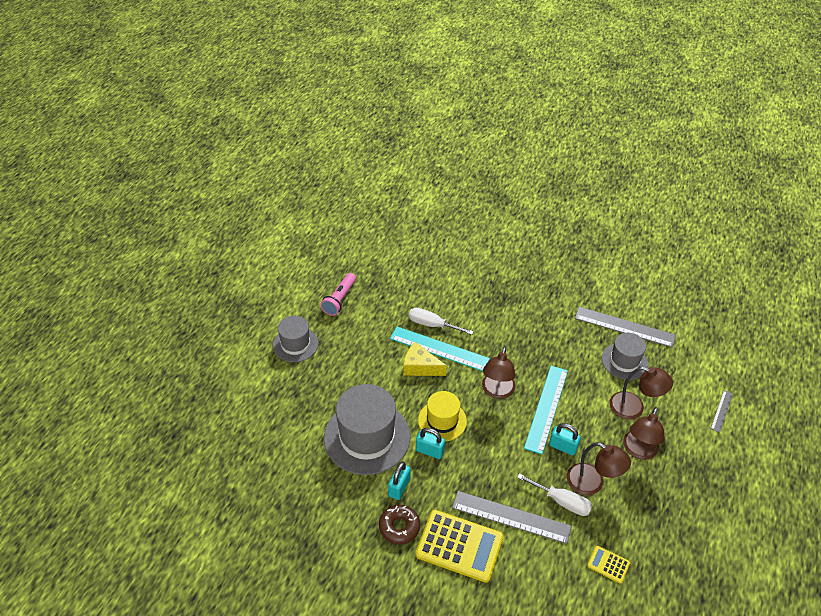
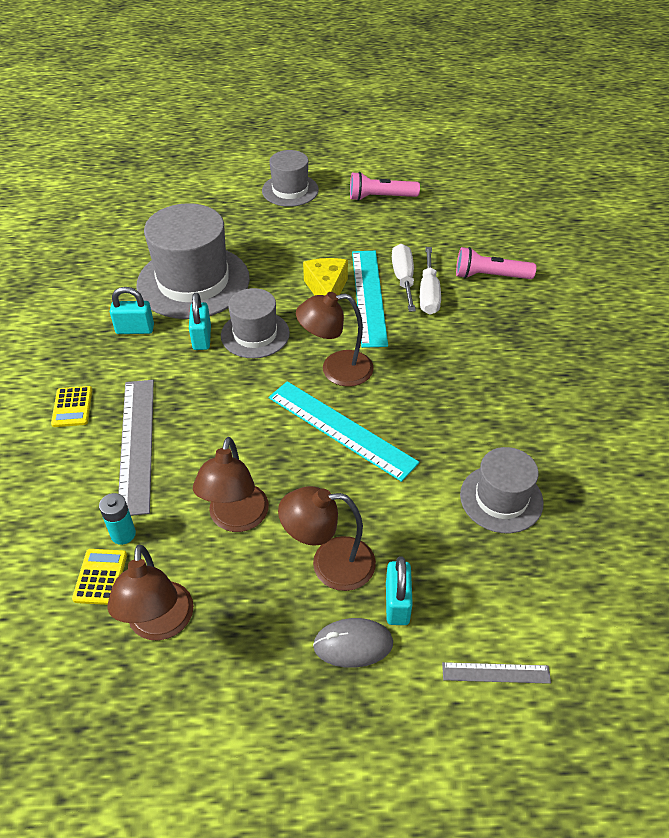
camera: 65 degrees right, 0 degrees up
(399, 527) = (79, 347): brown donut -> none
(442, 420) = (255, 334): yellow hat -> grey hat
(454, 284) = (490, 276): none -> pink flashlight
(459, 546) = (72, 407): yellow calculator -> yellow calculator, size x0.47
(546, 408) = (341, 429): turquoise ruler -> turquoise ruler turned 45 degrees clockwise
(562, 501) = (187, 492): white screwdriver -> white screwdriver (428, 294)
(563, 447) = (283, 466): turquoise padlock -> turquoise padlock (397, 603)
(581, 544) = (123, 534): none -> turquoise battery
(624, 326) = (575, 480): grey ruler -> none
(634, 408) = (413, 536): brown lamp -> brown lamp (160, 624)
(689, 460) = (353, 644): none -> grey mouse

